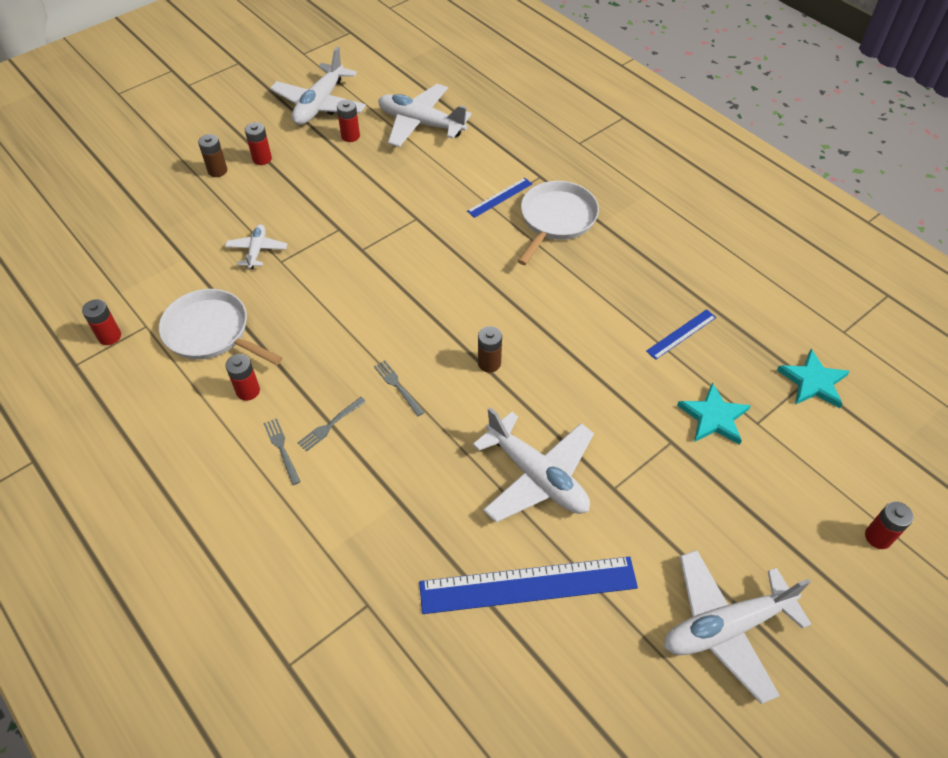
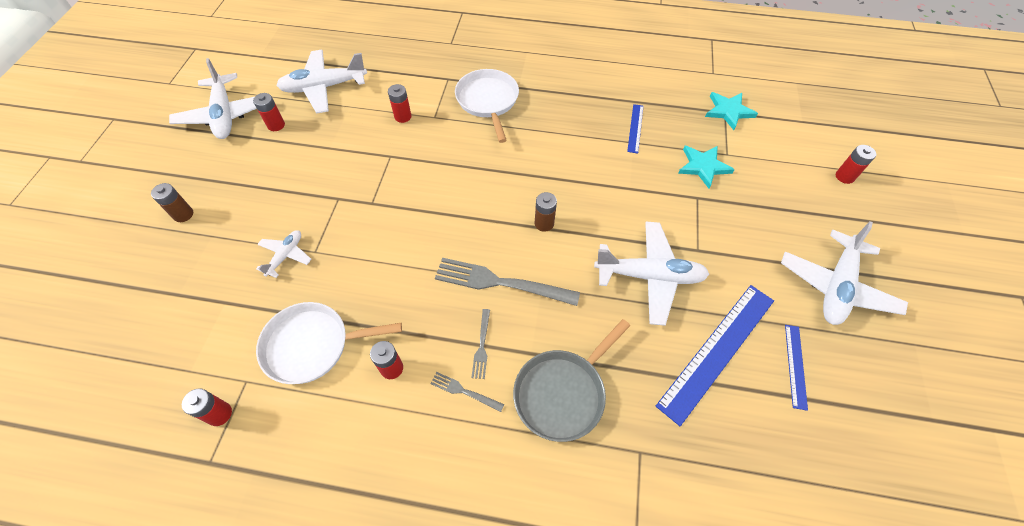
camera: 40 degrees left, 5 degrees up
(257, 250) = (286, 255): white plane -> white plane turned 60 degrees clockwise
(262, 159) = (216, 183): red battery -> red battery (403, 116)
(355, 510) = (562, 393): none -> grey pan
(397, 386) = (500, 282): grey fork -> grey fork, size x2.10
(500, 197) = (435, 108): blue ruler -> blue ruler (795, 365)

